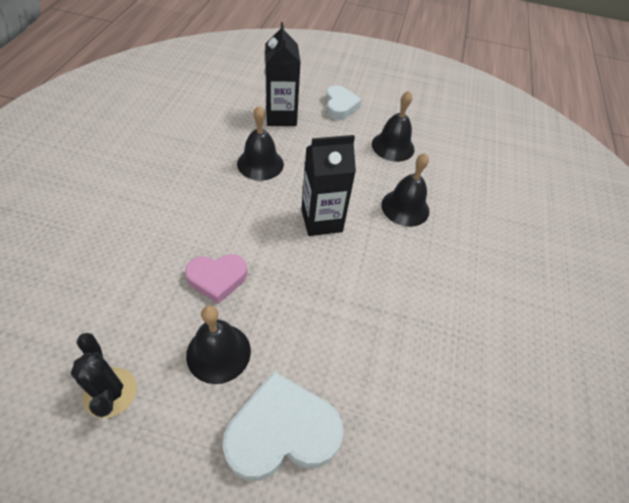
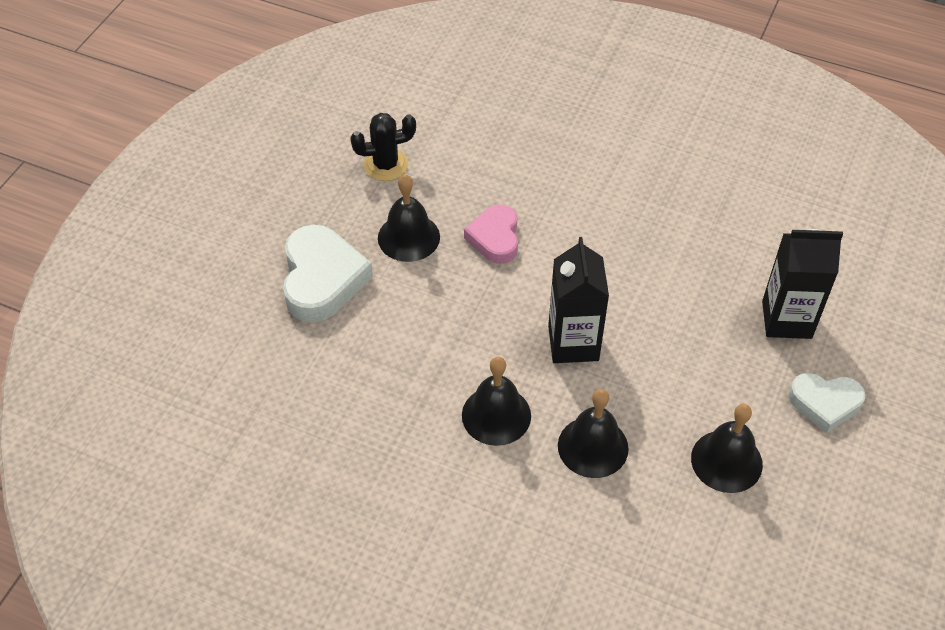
camera: 105 degrees right, 0 degrees up
(260, 163) = (679, 287): black bell -> black bell (496, 415)

